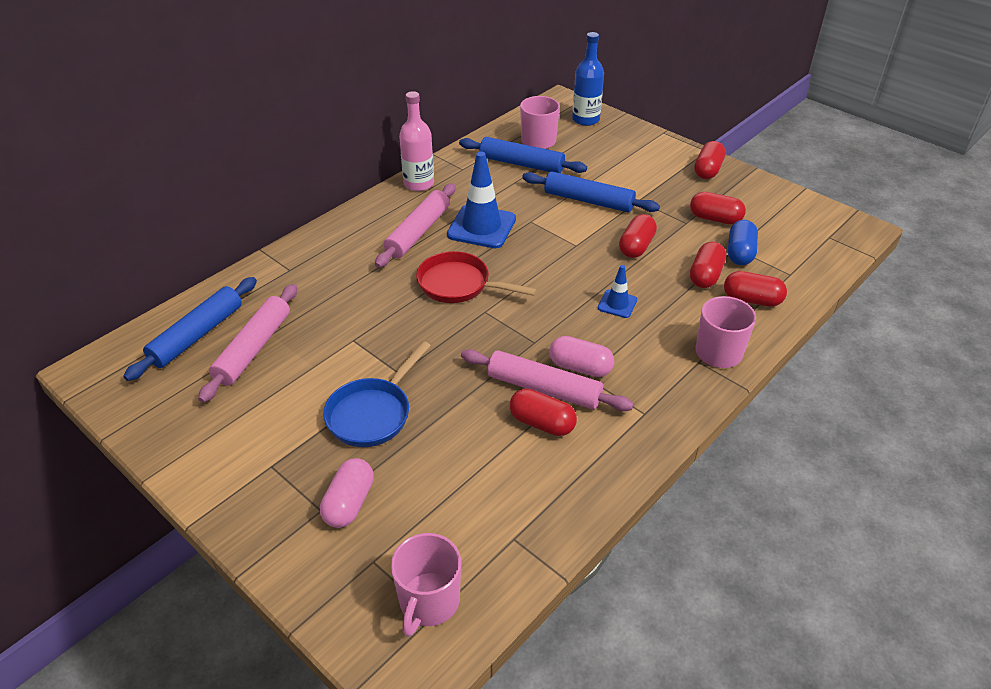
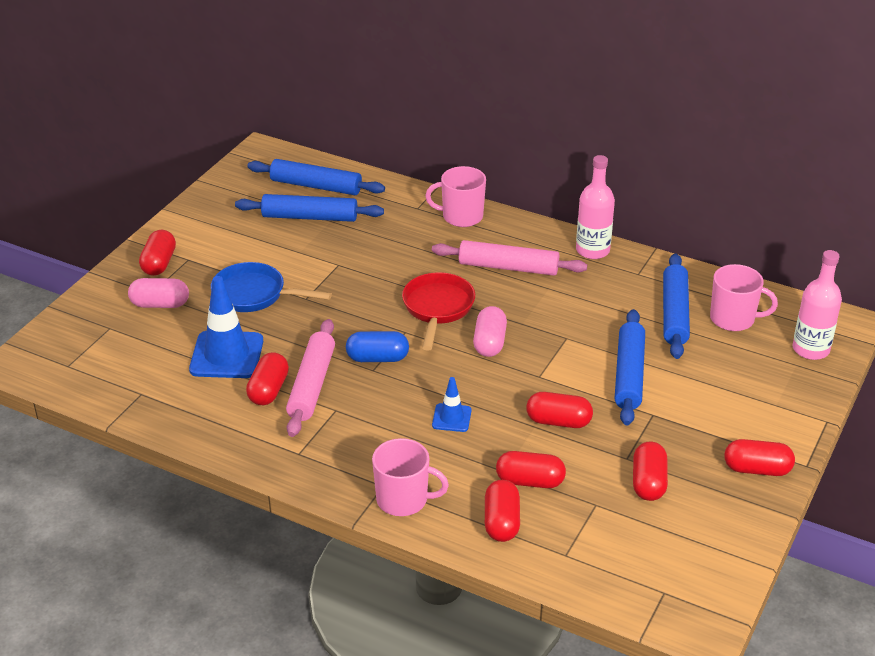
camera: 75 degrees right, 5 degrees down
(253, 349) = (309, 217): pink rolling pin -> blue rolling pin
(264, 496) = (159, 263): none -> red capsule
(429, 601) = (78, 361): pink mug -> pink mug (461, 216)
(481, 227) = (538, 306): blue traffic cone -> blue traffic cone (227, 355)
(580, 367) = (347, 404): pink capsule -> pink capsule (489, 343)
(585, 119) = (810, 349): blue bottle -> pink bottle
(740, 253) = (587, 508): blue capsule -> blue capsule (377, 358)

